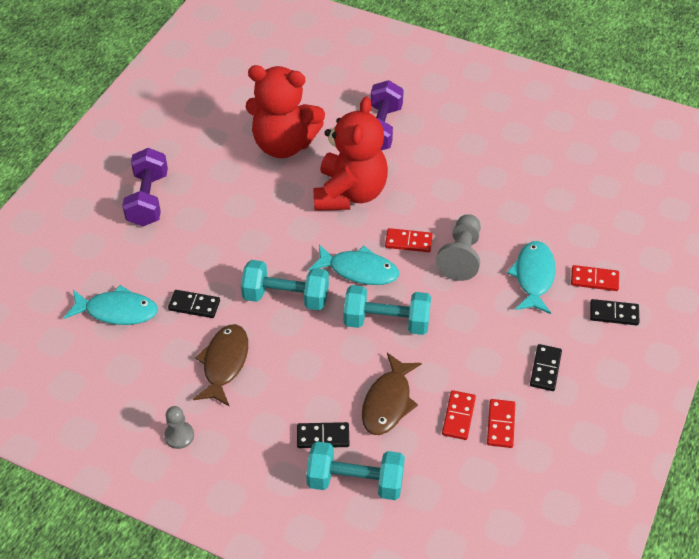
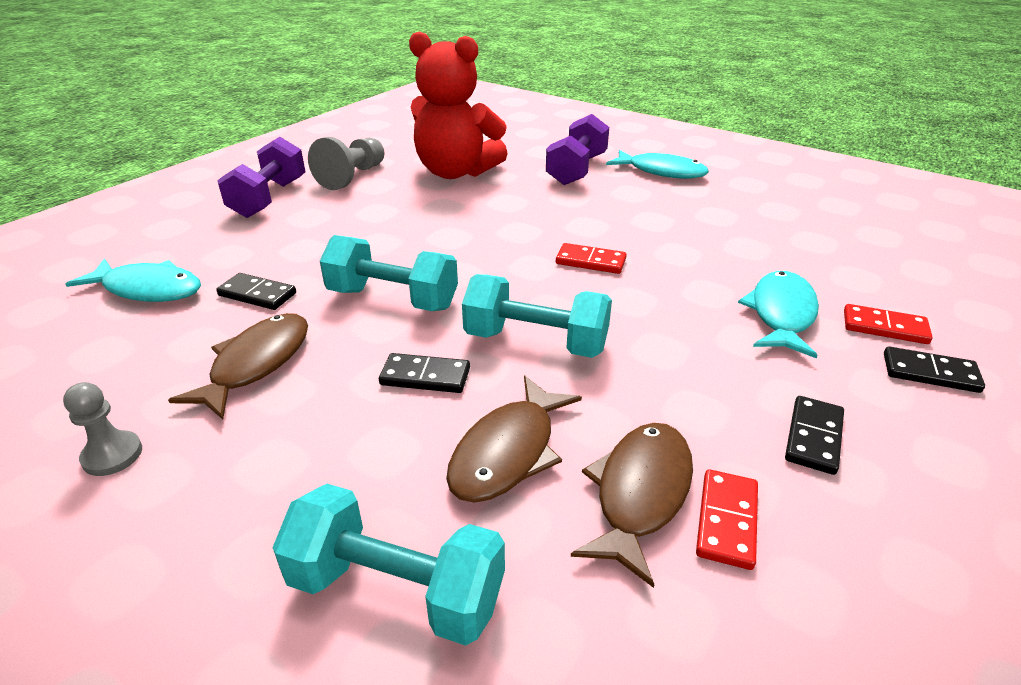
camera: 10 degrees right, 15 degrees down
(323, 437) = (366, 493): black domino -> black domino (425, 377)
(350, 193) = (522, 213): red teddy bear -> none
(359, 270) = (511, 282): turquoise fish -> turquoise fish (661, 172)
(458, 416) = (640, 494): red domino -> brown fish
(461, 256) = (666, 282): grey pawn -> grey pawn (352, 177)

